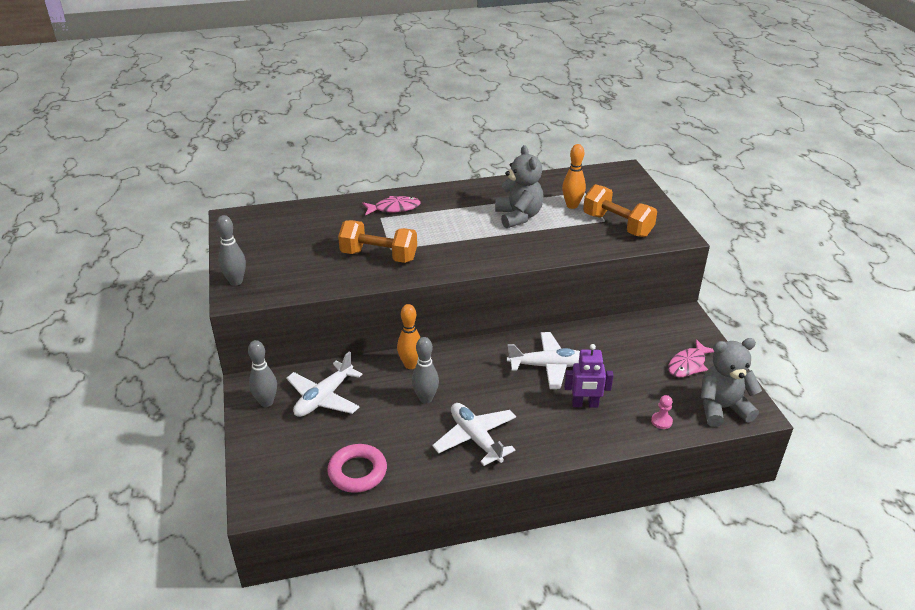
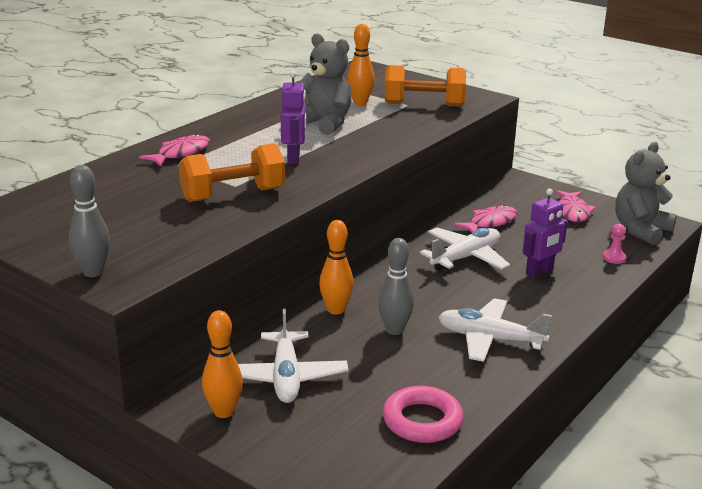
camera: 40 degrees left, 10 degrees down
(266, 402) = (223, 412): grey bowling pin -> orange bowling pin
(456, 240) = (294, 158): none -> purple robot
(607, 344) = (490, 222): none -> pink fish

